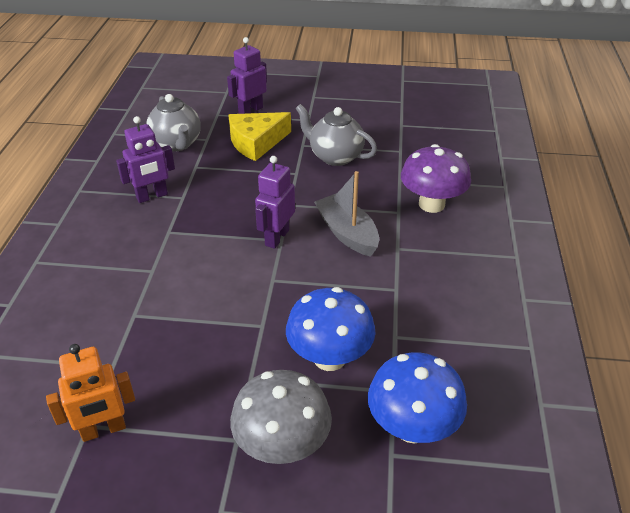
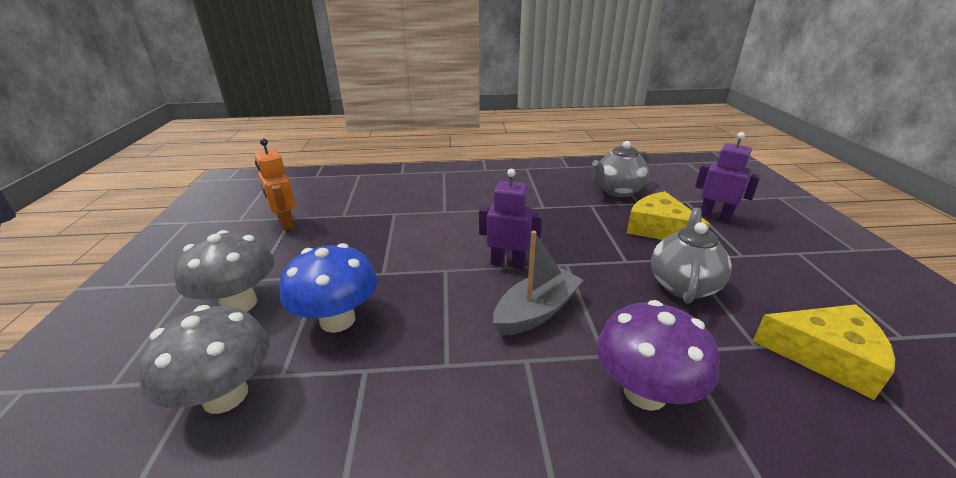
camera: 80 degrees right, 10 degrees down
(152, 196) = (535, 194): purple robot -> none
(412, 131) = (825, 356): none -> yellow cheese
(412, 427) = (225, 395): blue mushroom -> grey mushroom

